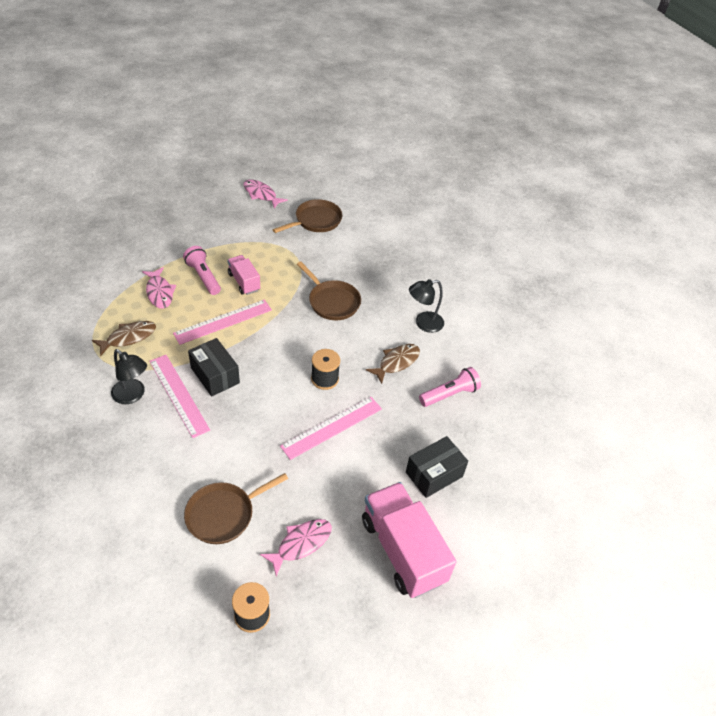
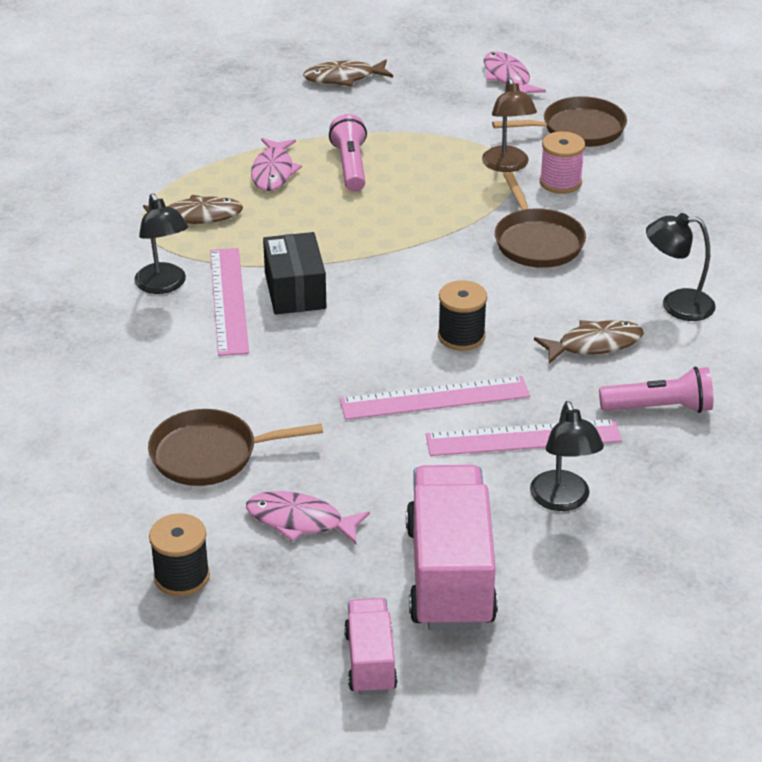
camera: 30 degrees right, 10 degrees down
(168, 215) = (343, 78): none -> brown fish
(223, 321) = (347, 228): pink ruler -> pink ruler (523, 438)
(244, 282) = (409, 186): pink truck -> pink truck (370, 661)
(290, 254) = (507, 165): none -> brown lamp
(301, 544) = (300, 521): pink fish -> pink fish turned 150 degrees counterclockwise
(324, 258) = (560, 182): none -> pink spool
(434, 474) = (563, 500): black box -> black lamp

